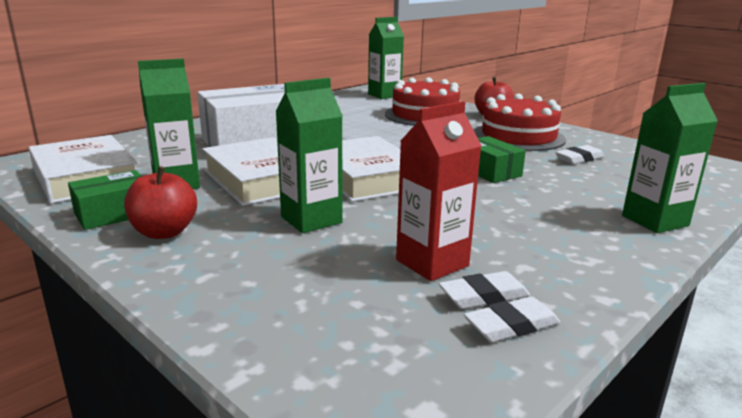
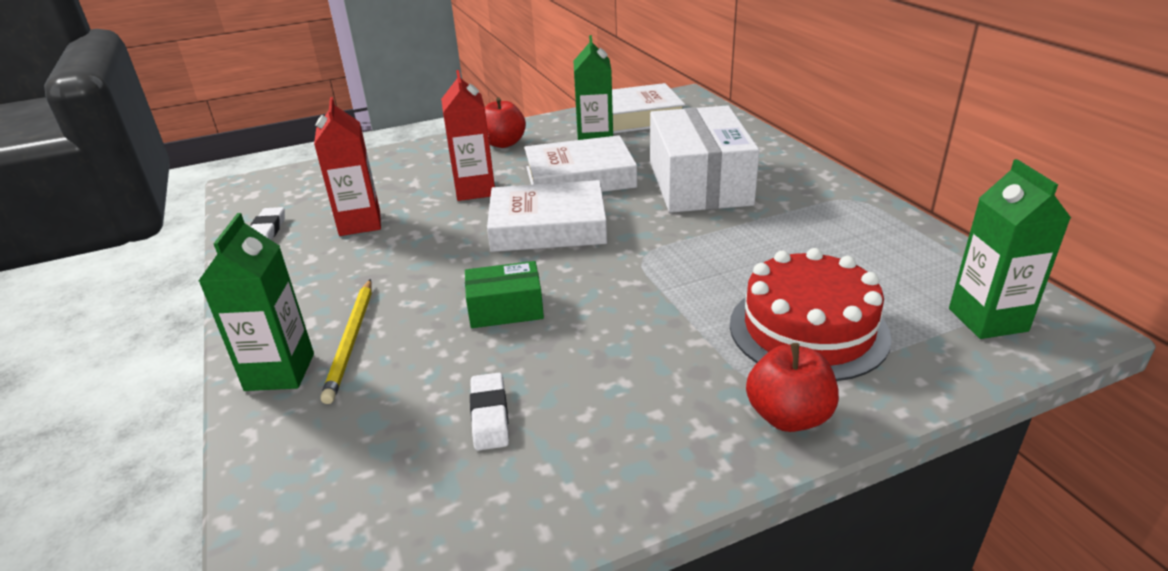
camera: 115 degrees right, 10 degrees up
(114, 214) = (550, 129): green box -> none
(311, 220) = (475, 190): green carton -> red carton
(484, 296) = (302, 231): white eraser -> none
(518, 136) = (635, 396): red cake -> none
(590, 207) = (351, 341): none -> yellow pencil

